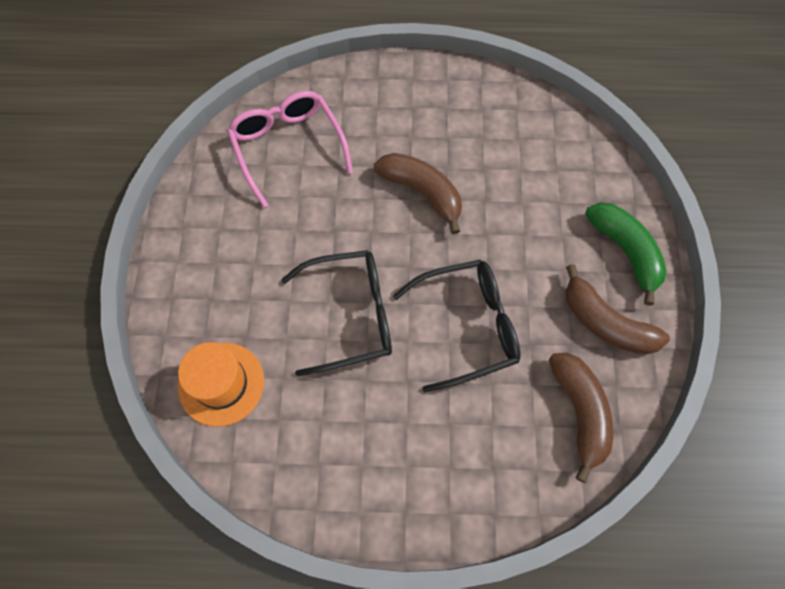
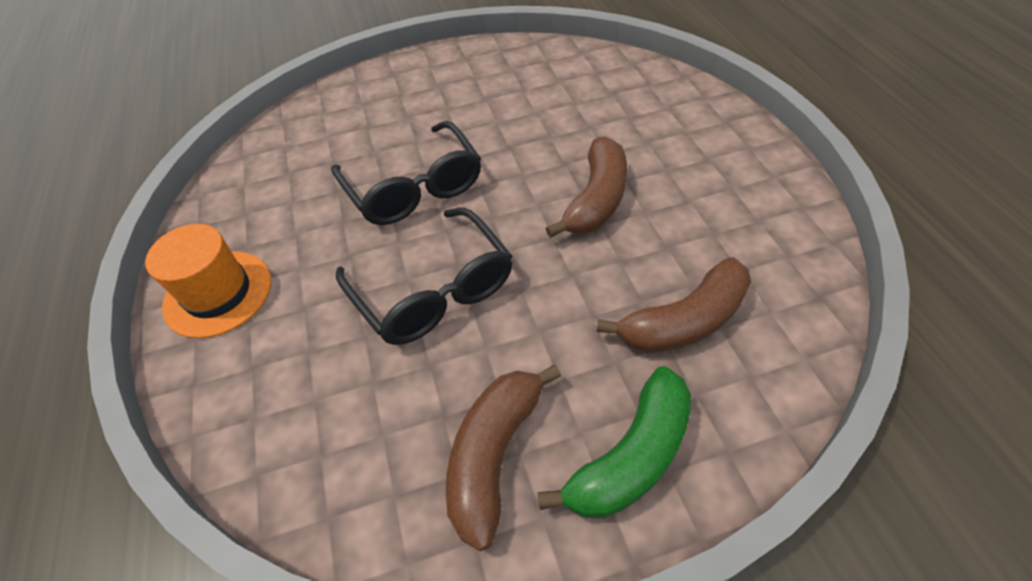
camera: 75 degrees right, 15 degrees down
(221, 384) = (317, 126): orange hat -> orange hat (218, 293)
(288, 147) = (588, 87): pink glasses -> none
(579, 412) = (342, 452): brown banana -> brown banana (684, 321)

